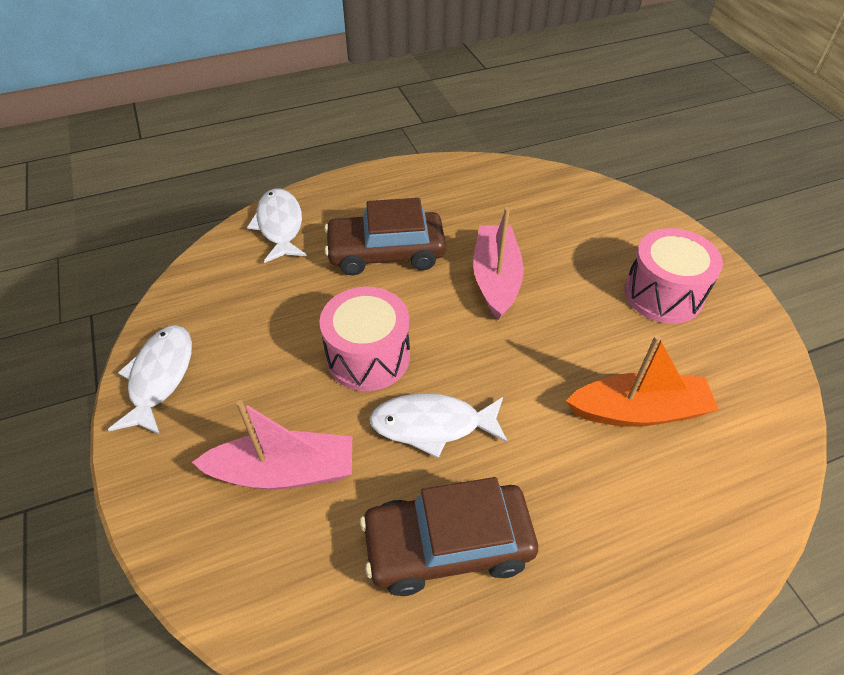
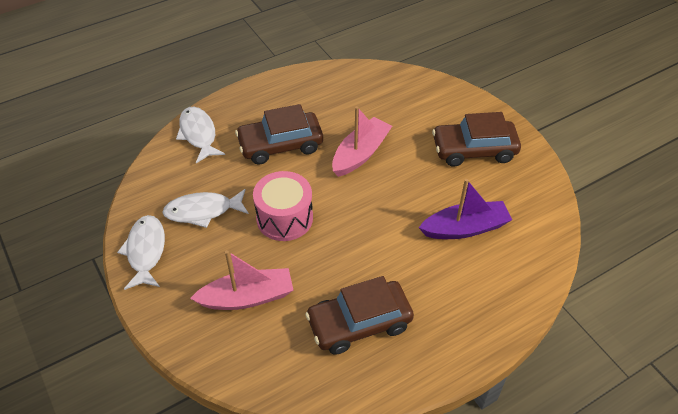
camera: 10 degrees left, 0 degrees up
(432, 425) = (336, 255): white fish -> white fish (203, 211)
(496, 278) = (360, 153): pink boat -> pink boat turned 45 degrees clockwise
(639, 411) = (465, 228): orange boat -> purple boat
(663, 294) = (474, 150): pink drum -> brown car

